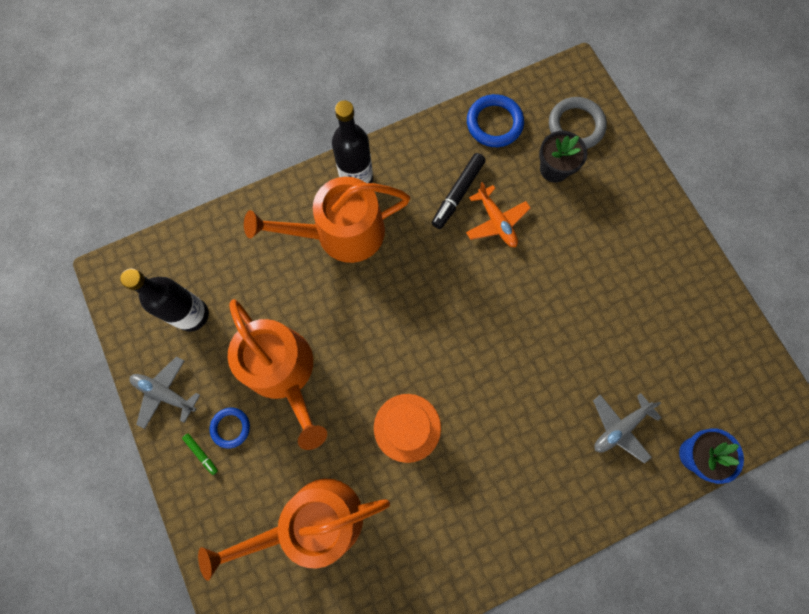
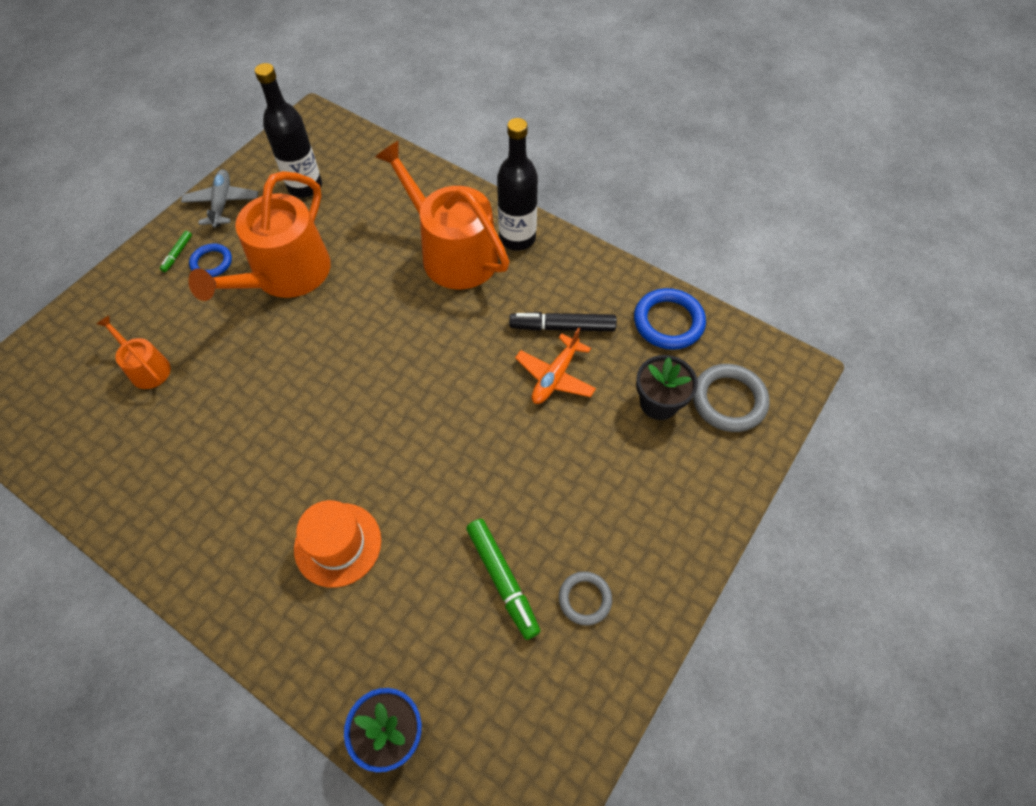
camera: 60 degrees right, 15 degrees down
(313, 521) = (146, 368): orange watering can -> orange watering can, size x0.48
(407, 427) = (278, 401): orange hat -> orange hat (338, 544)
(620, 427) = (382, 620): grey plane -> none
(629, 337) = (502, 580): none -> green marker
(666, 294) = (585, 599): none -> grey ring

